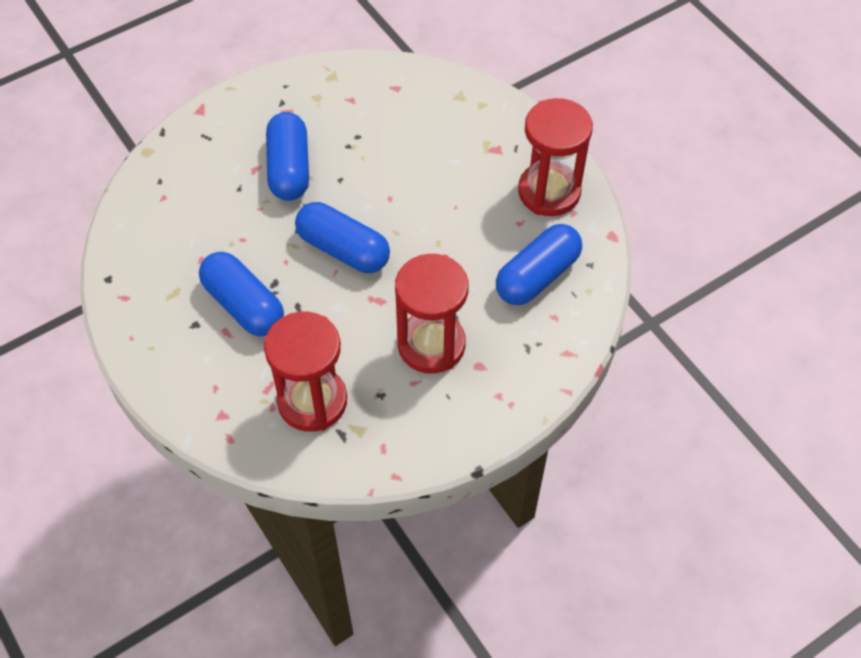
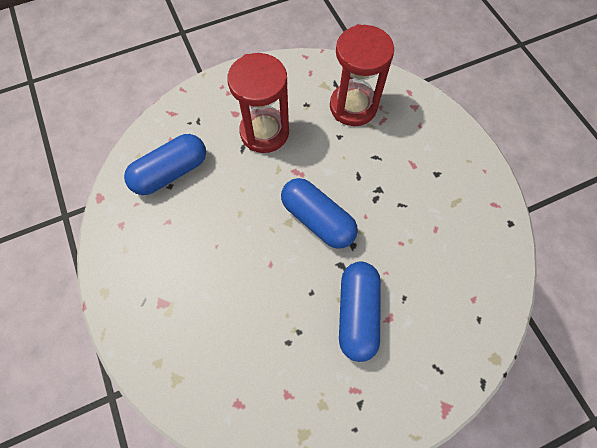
camera: 170 degrees left, 10 degrees up
(243, 305) = (400, 183): blue capsule -> none
(549, 192) = (132, 248): red hourglass -> none

